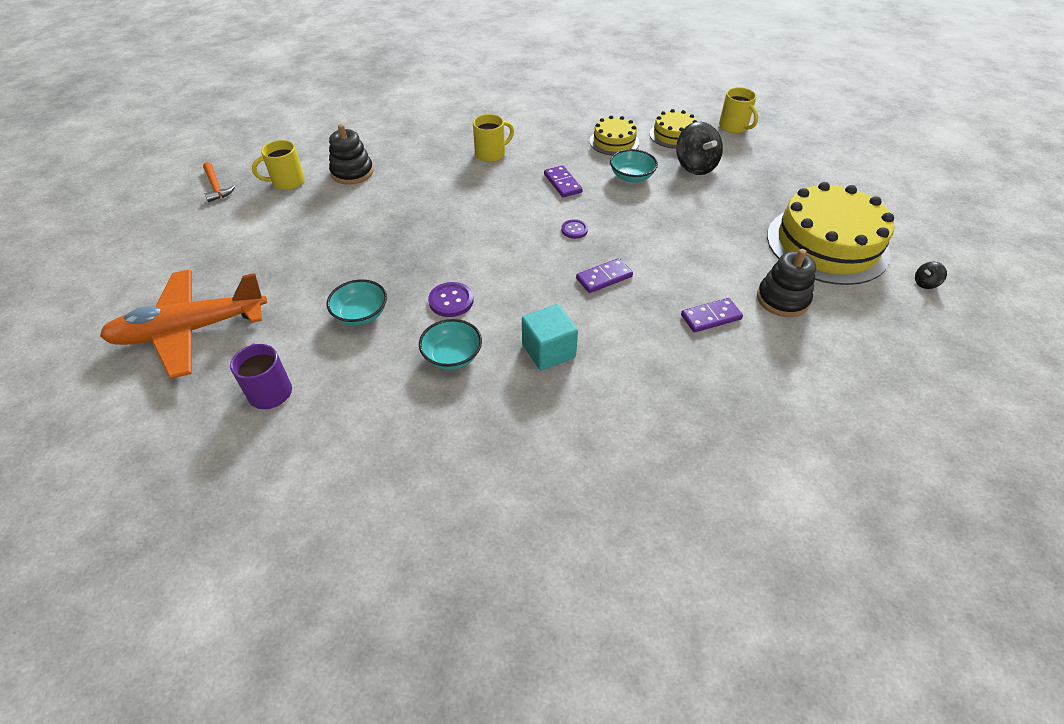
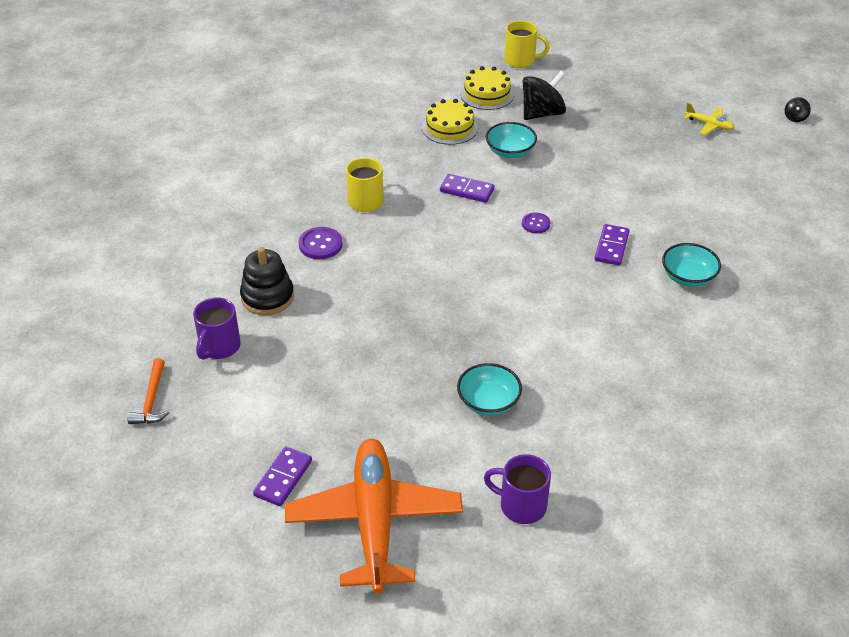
camera: 45 degrees left, 5 degrees down
(190, 330) = (374, 521): orange plane -> orange plane turned 150 degrees clockwise
(216, 187) = (151, 400): orange hammer -> orange hammer turned 75 degrees clockwise
(287, 182) = (219, 347): yellow mug -> purple mug
(451, 301) = (536, 341): purple button -> purple button (320, 244)
(452, 356) = (602, 378): turquoise bowl -> turquoise bowl (688, 277)
(548, 351) = (656, 325): turquoise cube -> none
(695, 166) = (542, 113): black spinning top -> black spinning top turned 60 degrees counterclockwise
(710, 317) = (715, 227): purple domino -> purple domino (283, 478)
(782, 299) = (737, 184): black stacking toy -> none
(827, 244) = (709, 125): yellow cake -> yellow plane

